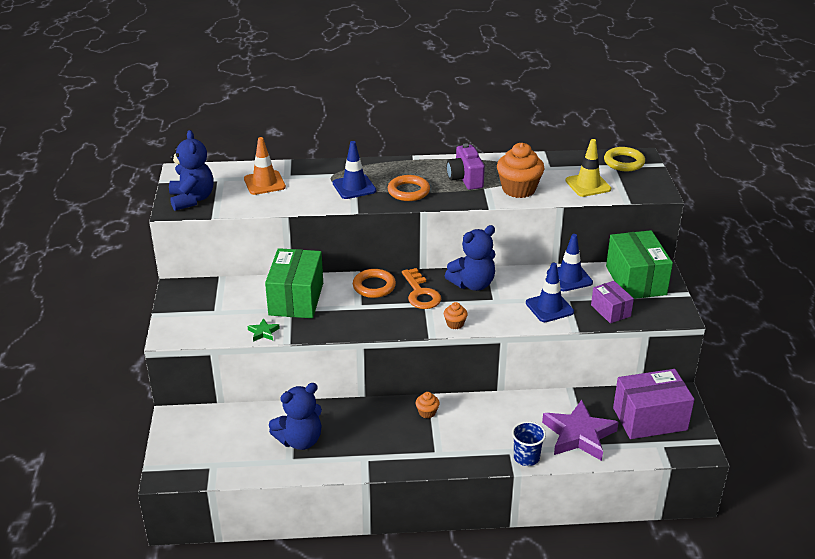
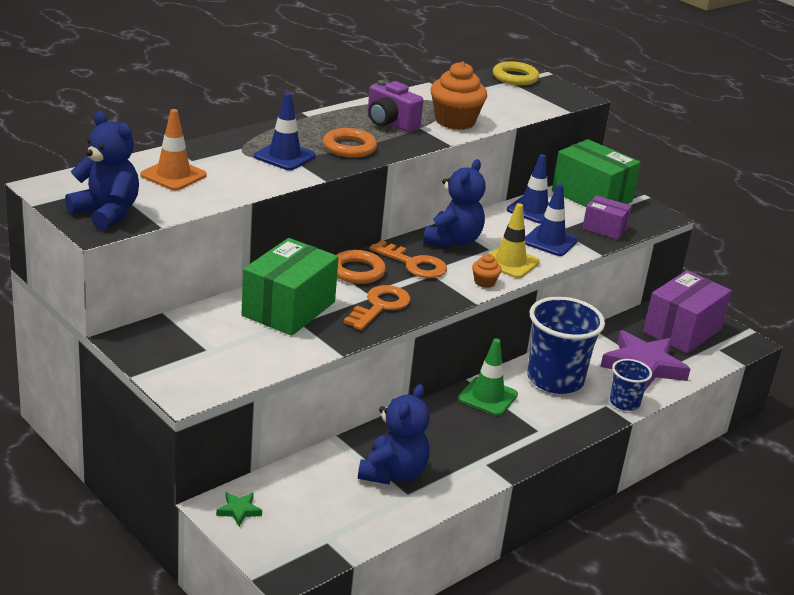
camera: 40 degrees left, 5 degrees down
(263, 332) = (297, 353): green star -> green star (239, 510)
(296, 299) = (288, 309): green box -> green box turned 60 degrees clockwise
(357, 317) = (380, 306): none -> orange key
(427, 412) = (487, 397): orange cupcake -> green traffic cone
(493, 419) = (555, 379): none -> blue cup
(588, 185) = (512, 104): yellow traffic cone -> yellow traffic cone (510, 262)

